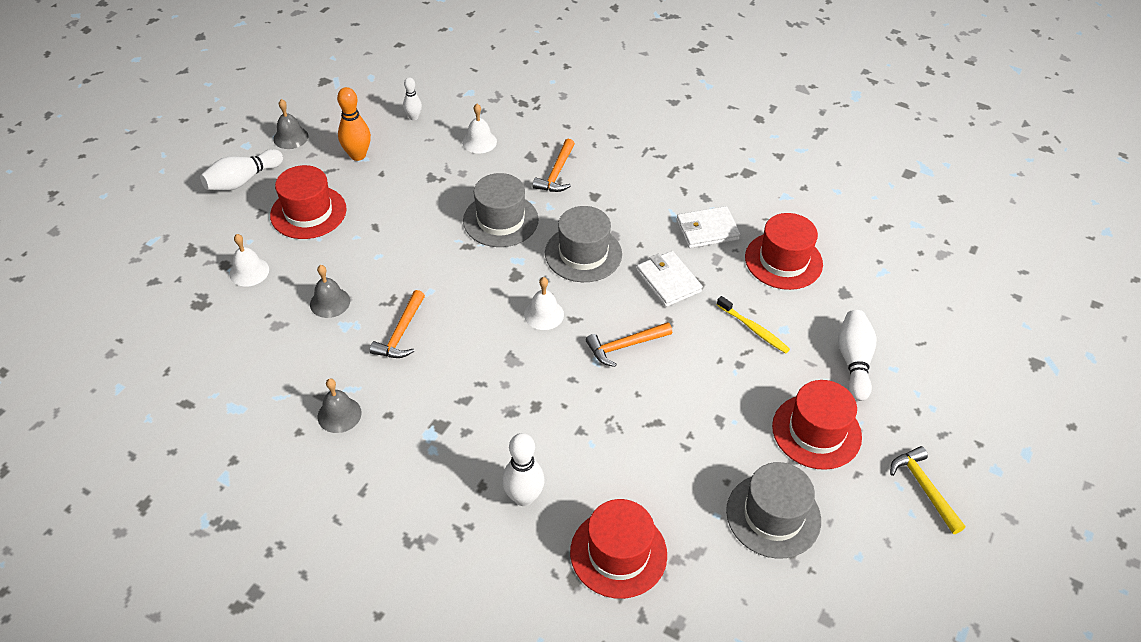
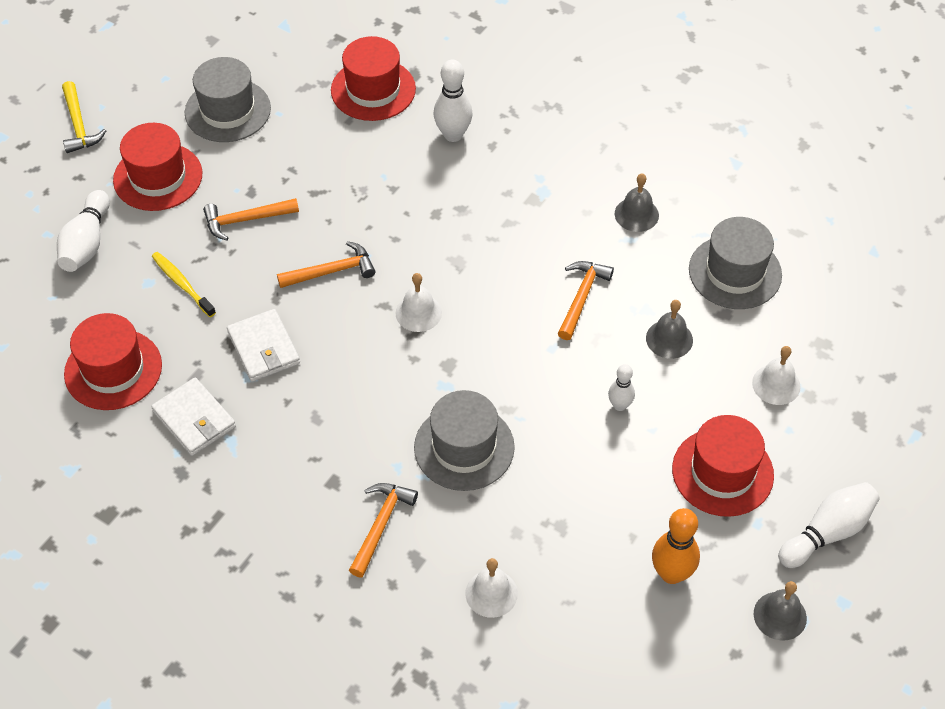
camera: 175 degrees left, 5 degrees up
(413, 117) = (595, 652): white bowling pin -> white bowling pin (619, 405)
(583, 254) = (361, 391): grey hat -> grey hat (735, 272)
(707, 230) = (194, 419): white wallet -> white wallet turned 60 degrees clockwise
(715, 390) = (246, 220): none -> orange hammer

